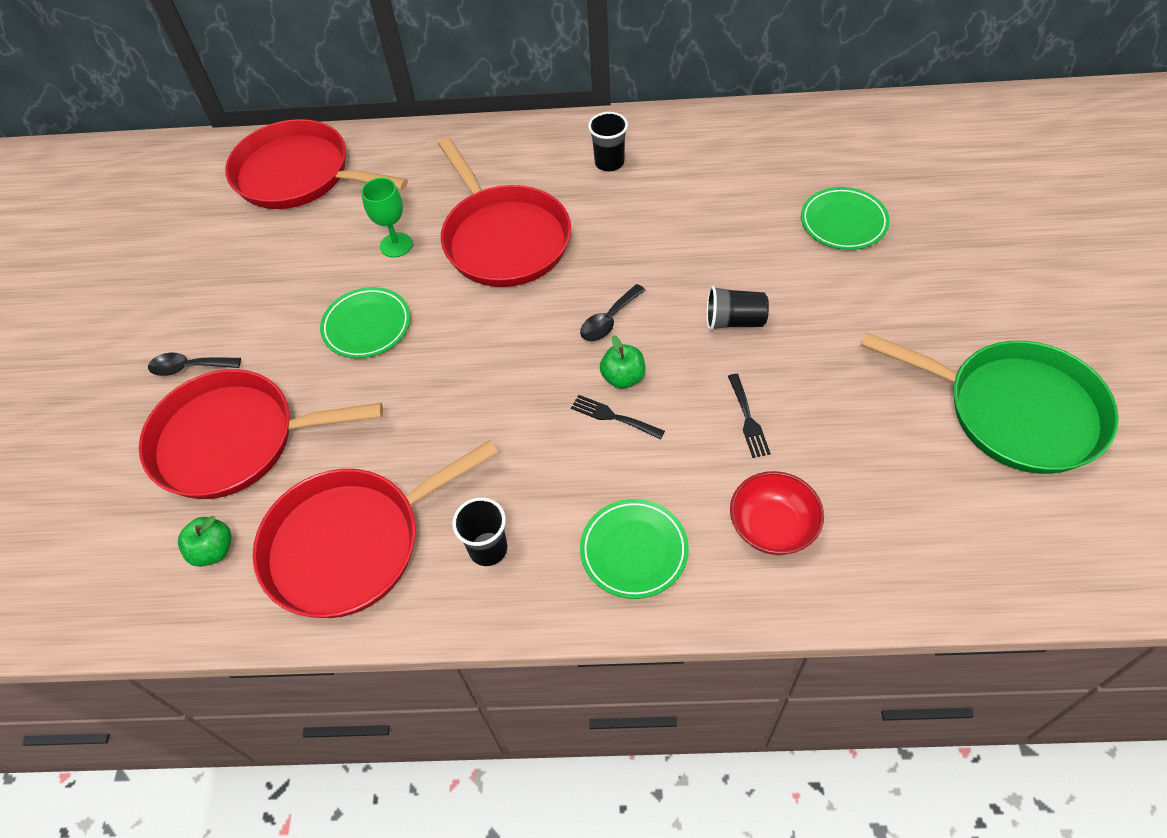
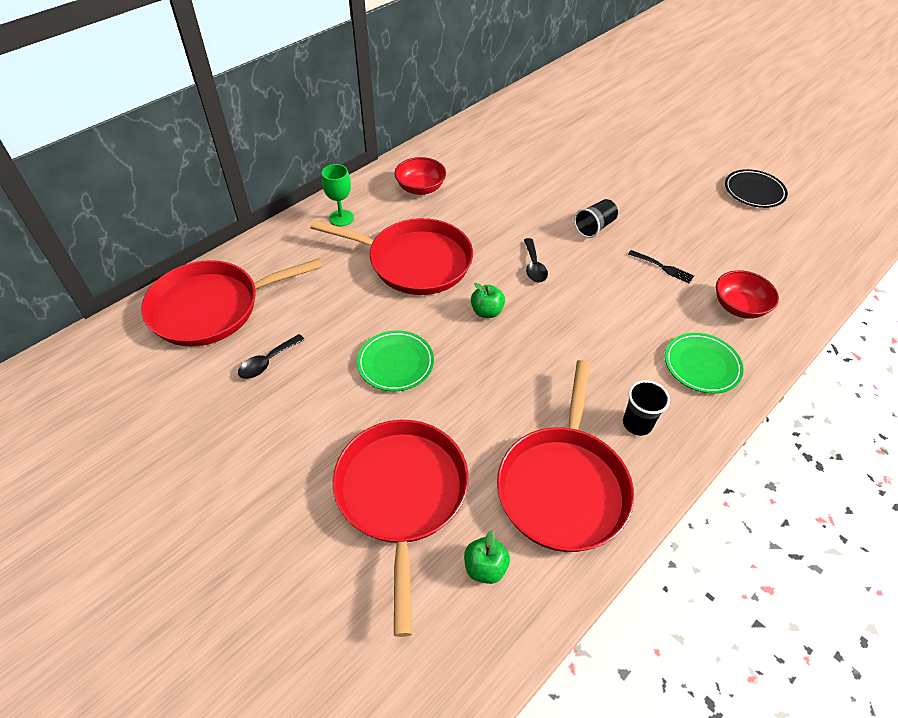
camera: 50 degrees left, 5 degrees down
(189, 367) = (300, 478): black spoon -> black spoon (267, 362)
(233, 441) = (401, 494): red pan -> red pan turned 135 degrees clockwise
(396, 245) = (348, 306): green goblet -> green goblet (341, 218)
(609, 163) = (420, 188): black cup -> red bowl
(613, 417) = (603, 311): black fork -> none
(623, 378) = (581, 289): green apple -> green apple (487, 311)
(843, 222) = (579, 153): green plate -> none
(1015, 411) = (754, 191): green pan -> black plate

